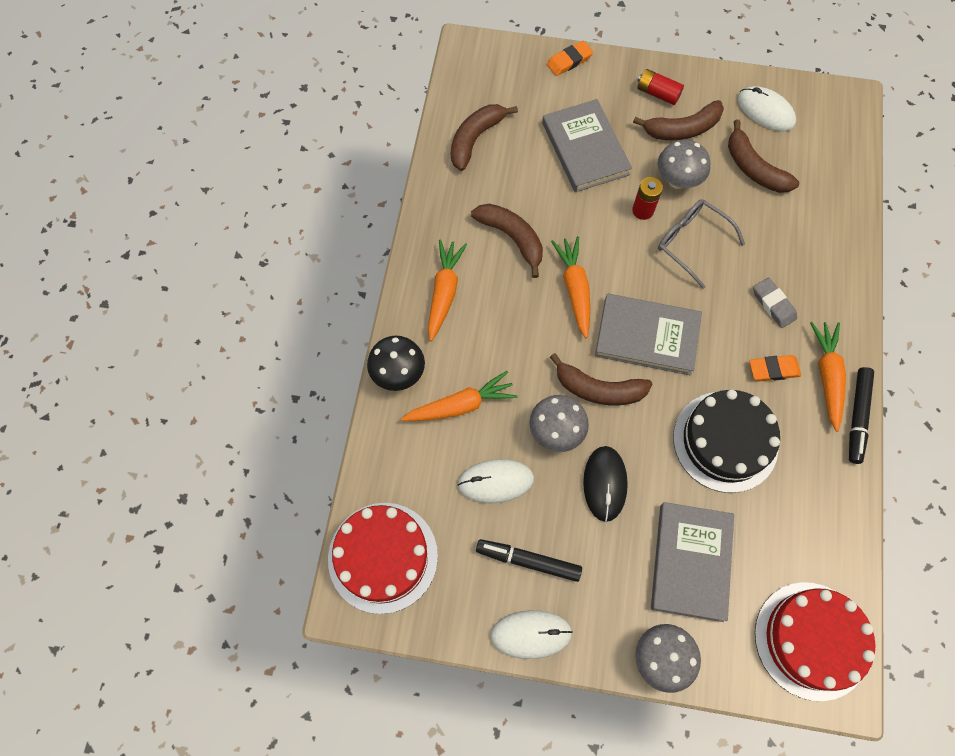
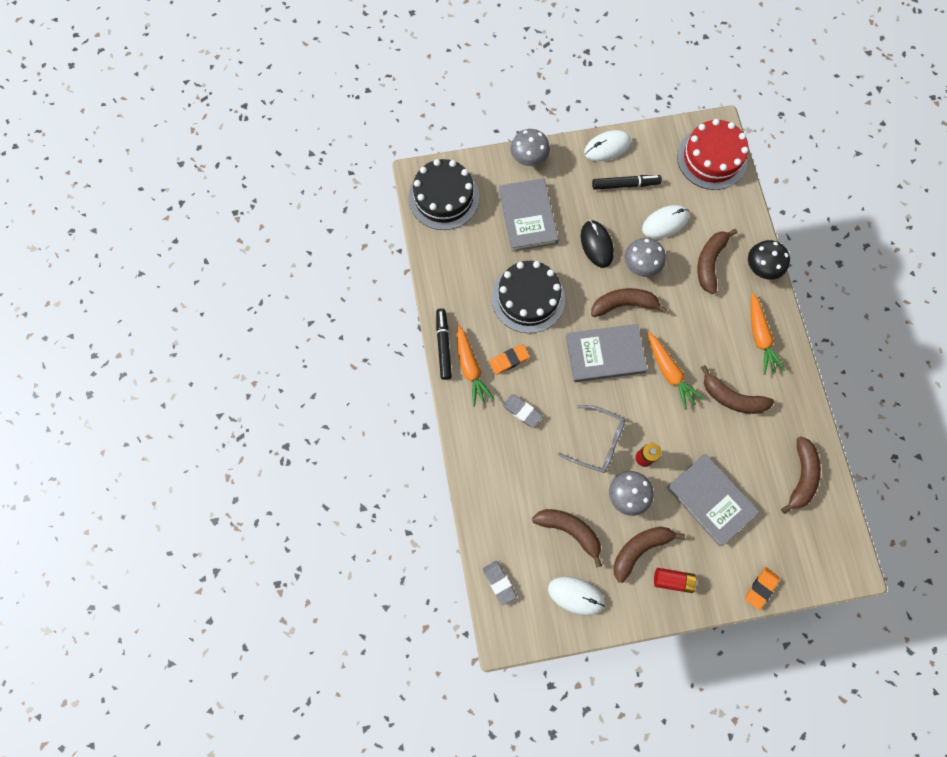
camera: 160 degrees right, 5 degrees up
(461, 405) = (709, 262): orange carrot -> brown banana
(811, 640) = (443, 197): red cake -> black cake
(846, 146) = (499, 582): none -> grey eraser

